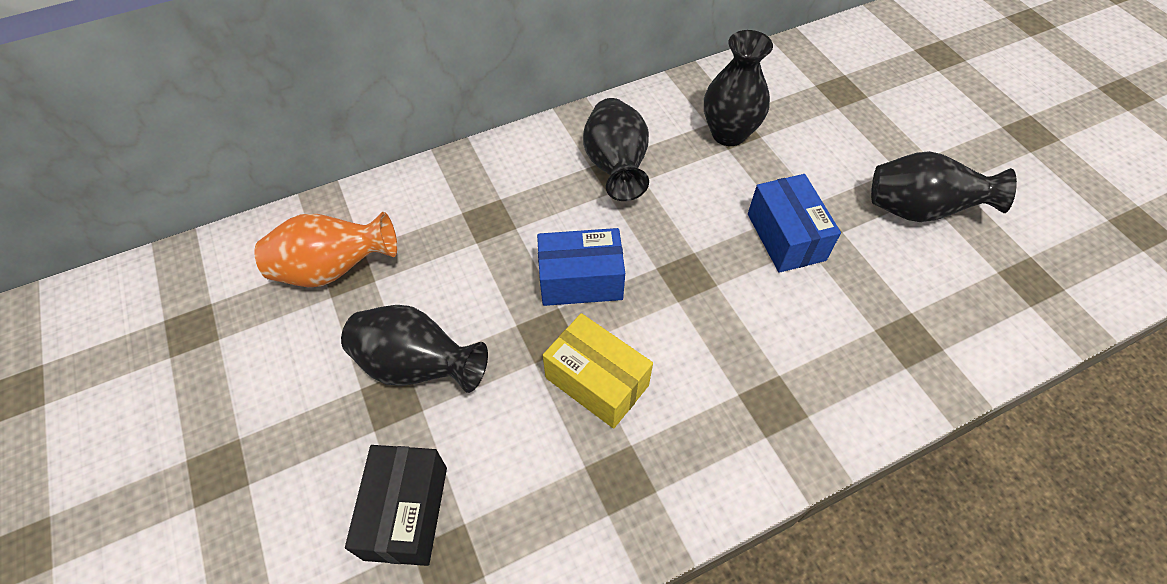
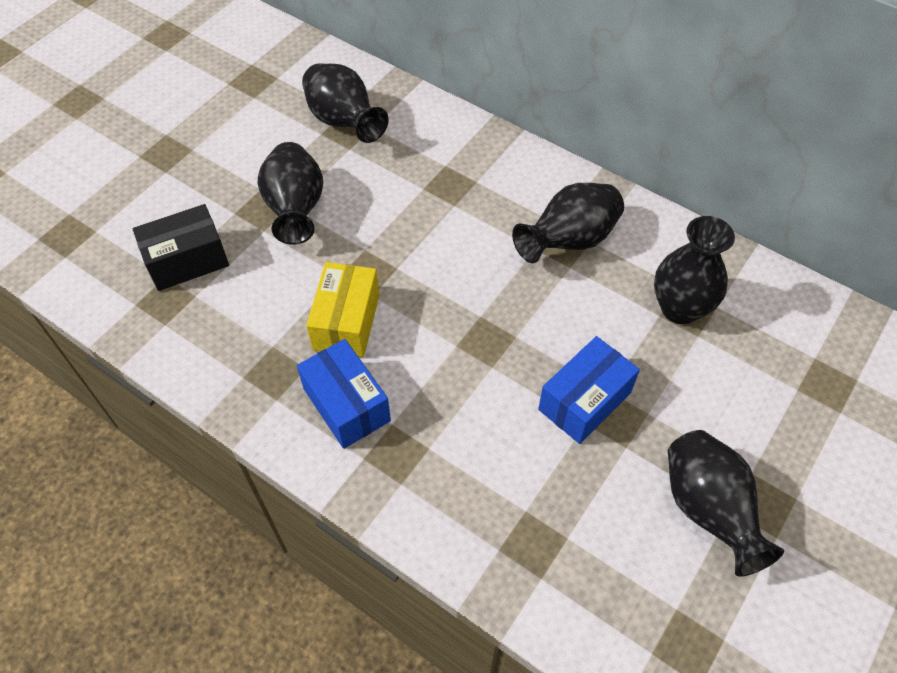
camera: 60 degrees right, 0 degrees up
(334, 269) = (344, 122): orange vase -> black vase
(580, 280) = (432, 270): blue box -> blue box (346, 404)

